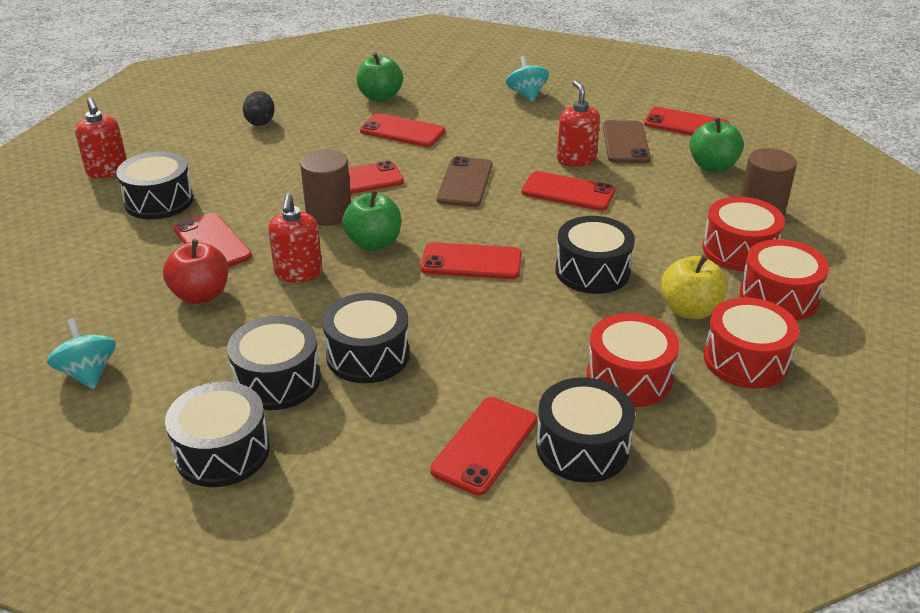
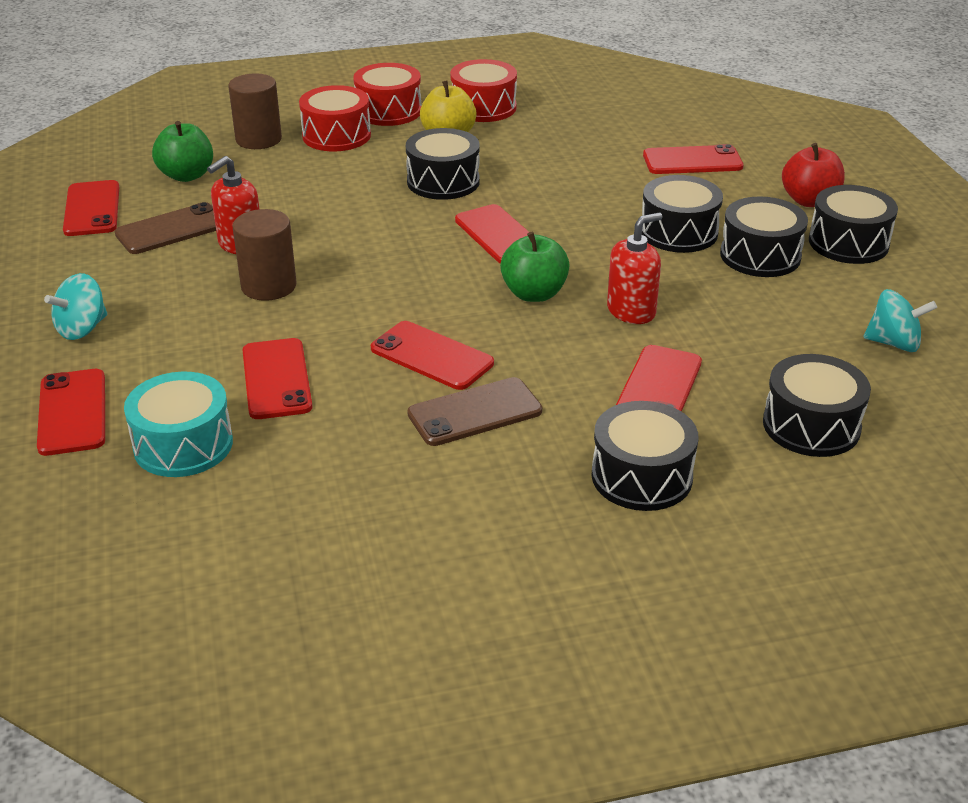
camera: 125 degrees left, 0 degrees up
(88, 373) = (893, 343): turquoise spinning top -> turquoise spinning top turned 105 degrees counterclockwise
(107, 171) = (640, 575): red soap dispenser -> none
(201, 295) = (733, 346): red apple -> red apple (809, 201)
(260, 122) = (363, 515): black egg -> none
(329, 213) = (517, 343): brown cylinder -> brown cylinder (268, 286)
(380, 97) = (183, 445): green apple -> turquoise drum
(465, 183) = (360, 289): brown phone -> brown phone (474, 412)
(568, 192) = (318, 229): red phone -> red phone (72, 412)
(582, 447) = (645, 133): black drum -> black drum (811, 425)
(629, 377) = (557, 137): red drum -> none

